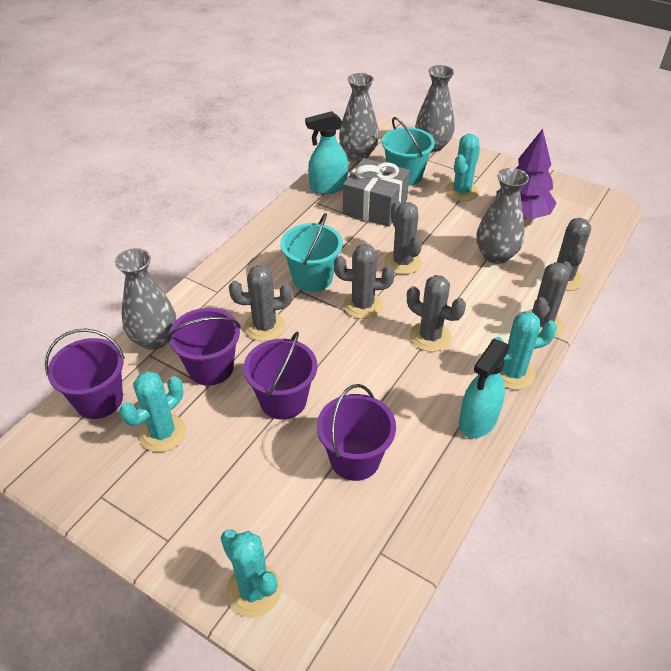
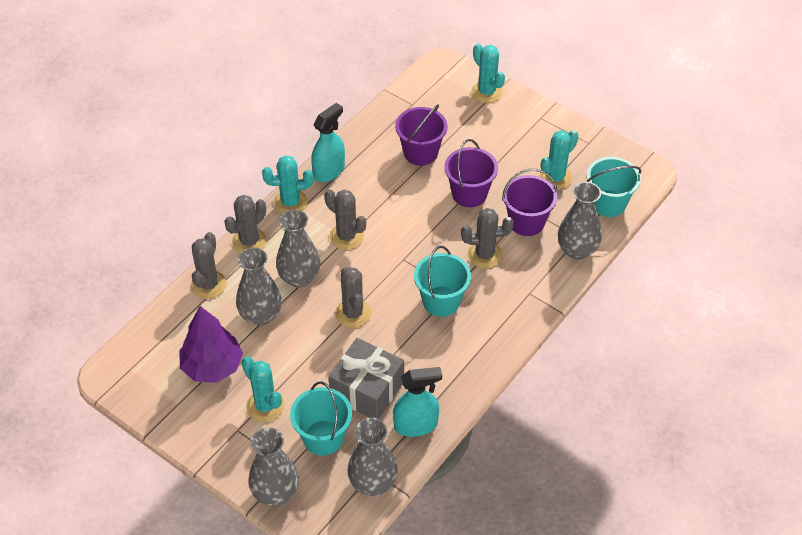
camera: 175 degrees left, 5 degrees up
(99, 400) = (608, 203): purple bucket -> turquoise bucket
(362, 305) = (398, 269): grey cactus -> none
(461, 191) = (265, 406): turquoise cactus -> turquoise cactus turned 75 degrees counterclockwise
(469, 291) = (299, 277): none -> grey vase

